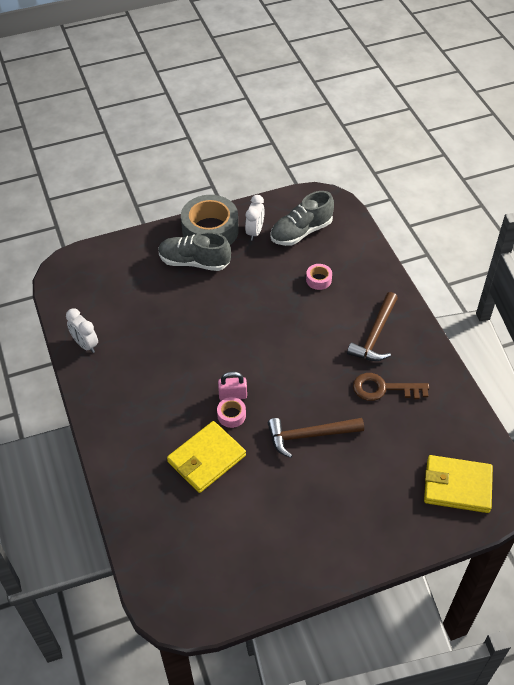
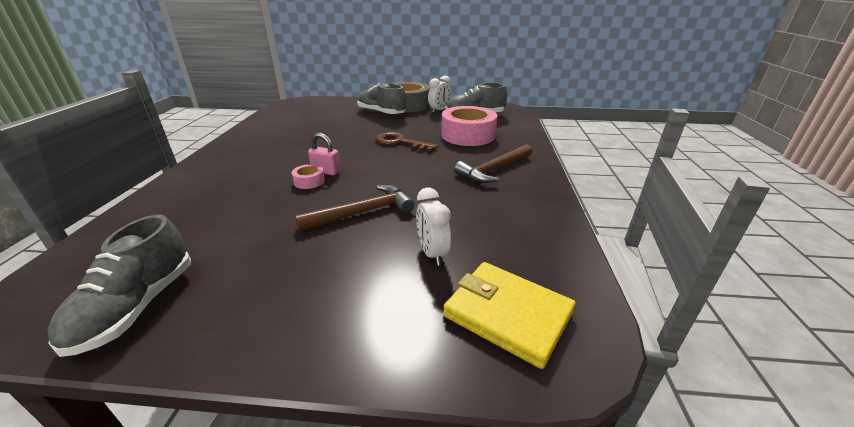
camera: 25 degrees right, 20 degrees down
(85, 344) = (259, 127): white clock -> white clock (432, 253)
(206, 458) = (250, 200): yellow wallet -> none
(244, 577) = (137, 307): none -> grey shoe
(309, 435) = (363, 212): brown hammer -> brown hammer turned 135 degrees clockwise
(318, 280) = (468, 135): pink tape -> pink tape, size x2.30
(383, 389) = (474, 202): brown key -> brown key (400, 142)

